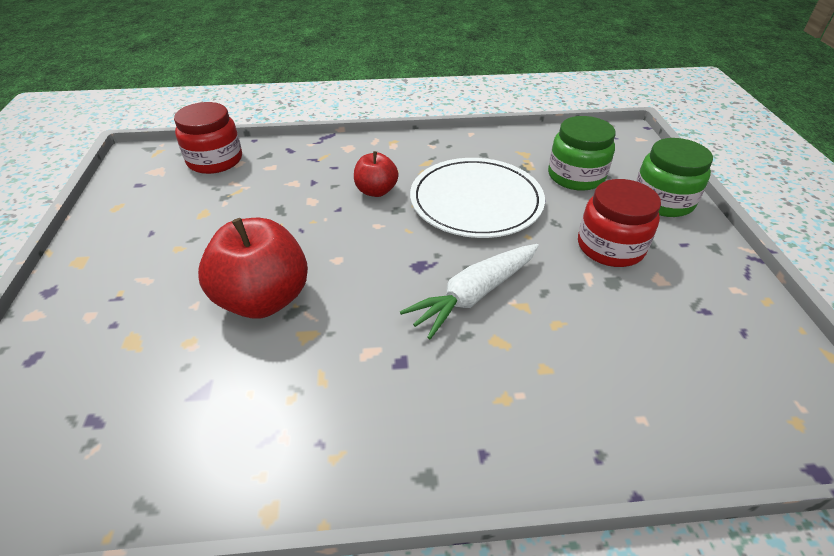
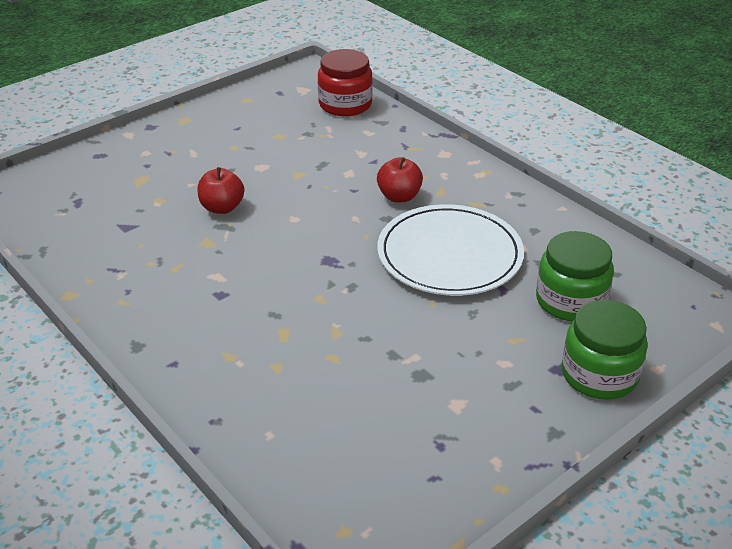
camera: 55 degrees right, 5 degrees down
(264, 299) = (222, 208): red apple -> red apple, size x0.56
(474, 295) = (323, 301): white carrot -> none
(610, 247) = (472, 359): red jar -> none

